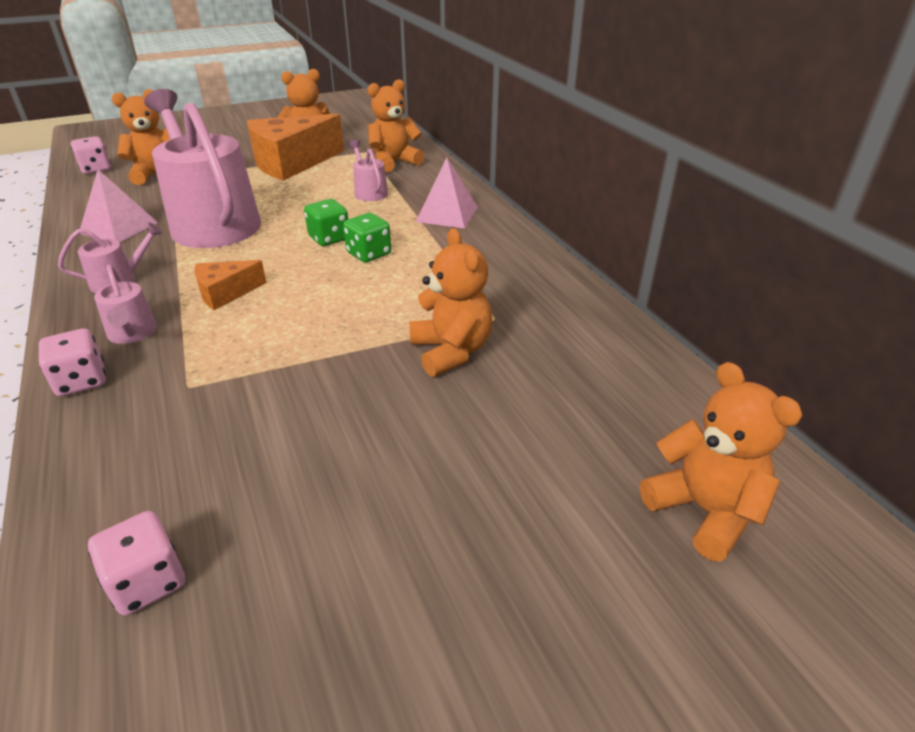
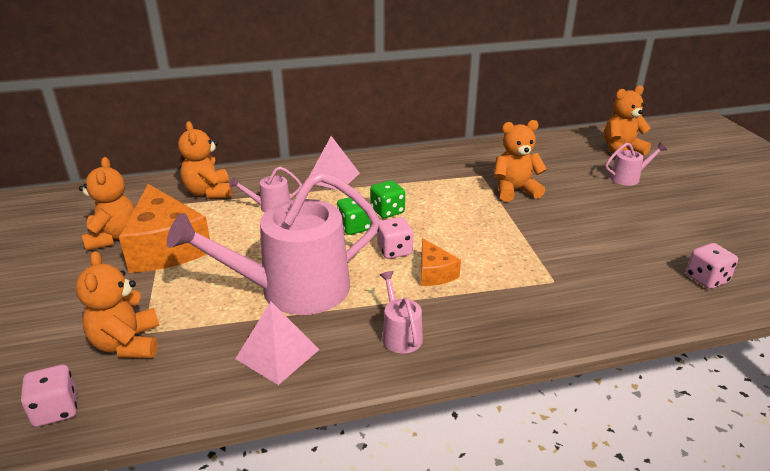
camera: 80 degrees left, 5 degrees down
(81, 381) = (552, 330): pink dice -> pink dice (394, 250)
(132, 333) = (489, 314): pink watering can -> pink watering can (628, 178)

